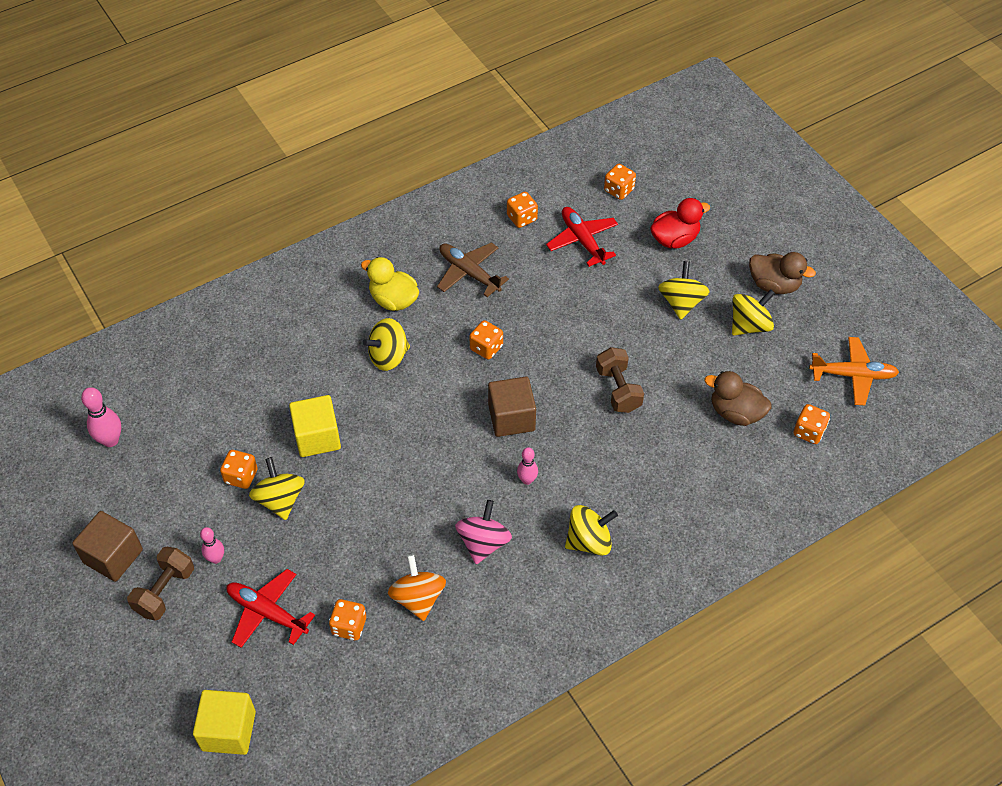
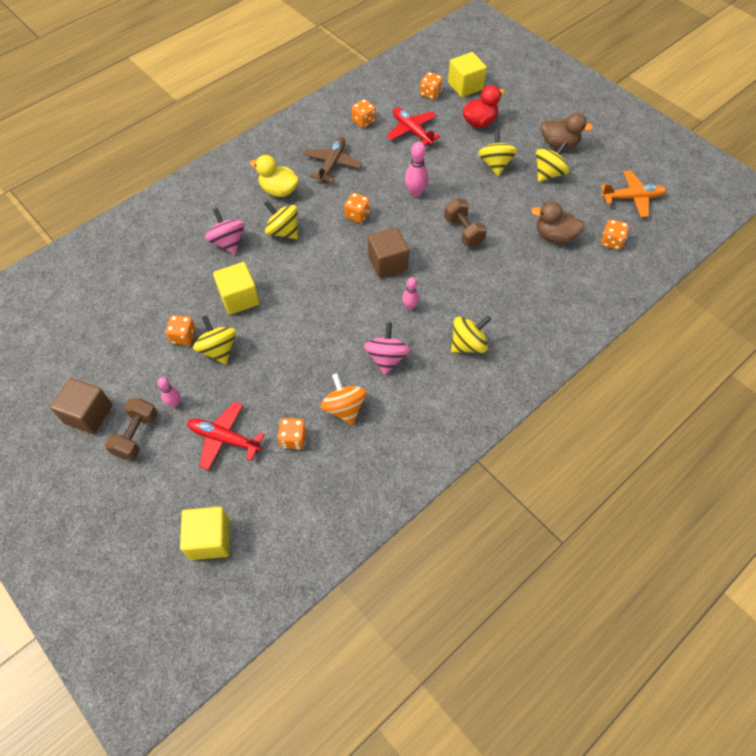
camera: 10 degrees left, 5 degrees up
(110, 440) = (72, 324): pink bowling pin -> pink bowling pin (415, 192)
(317, 361) = (228, 242): none -> pink spinning top
(388, 356) = (283, 231): yellow spinning top -> yellow spinning top turned 75 degrees clockwise
(469, 273) = (332, 164): brown plane -> brown plane turned 75 degrees clockwise
(667, 185) = (465, 86): none -> yellow cube

